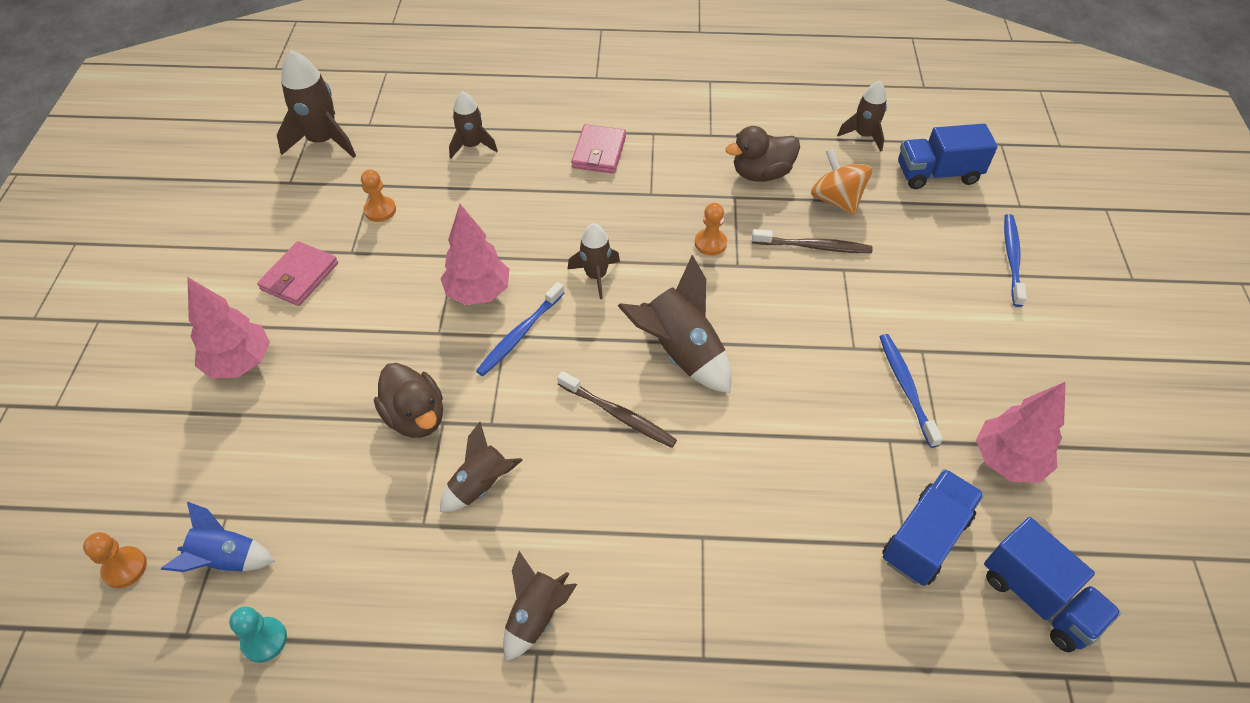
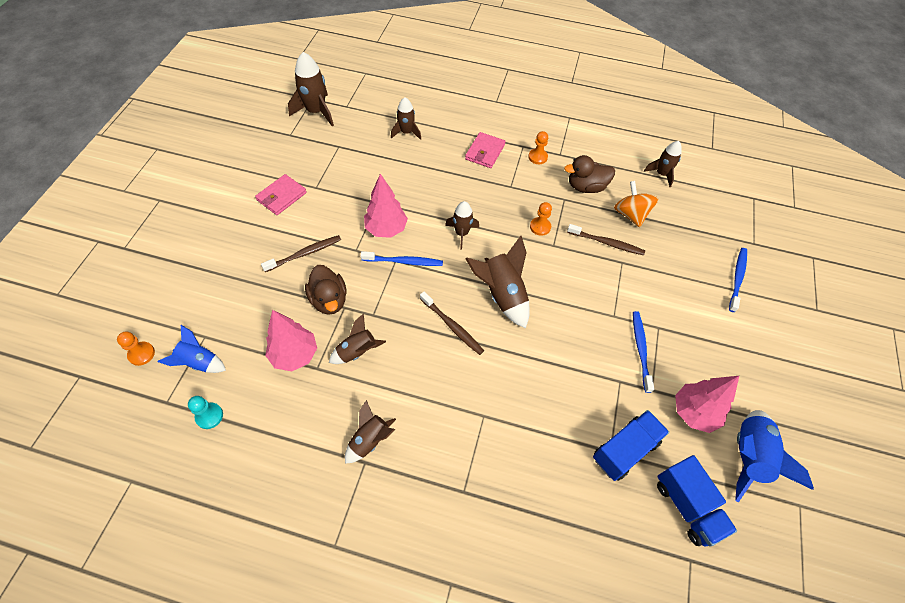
camera: 10 degrees right, 5 degrees up
(240, 363) = (234, 244): pink tree -> pink tree (295, 355)
(359, 354) = (305, 253): none -> brown toothbrush
(380, 210) = (340, 164): orange pawn -> orange pawn (537, 157)
(519, 335) = (404, 262): blue toothbrush -> blue toothbrush turned 135 degrees counterclockwise
(937, 174) = (703, 210): blue truck -> none
(1101, 506) = (748, 456): none -> blue rocket

